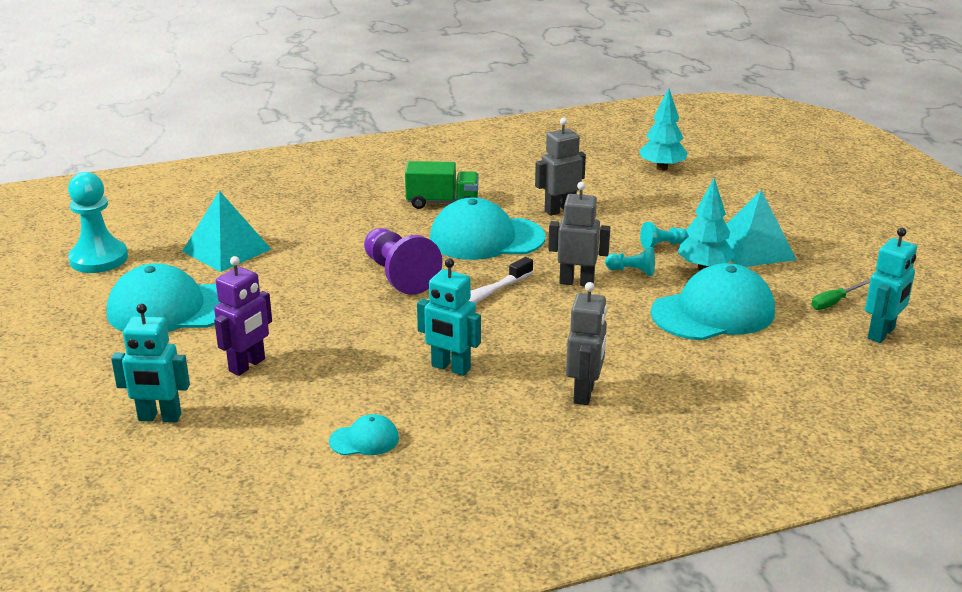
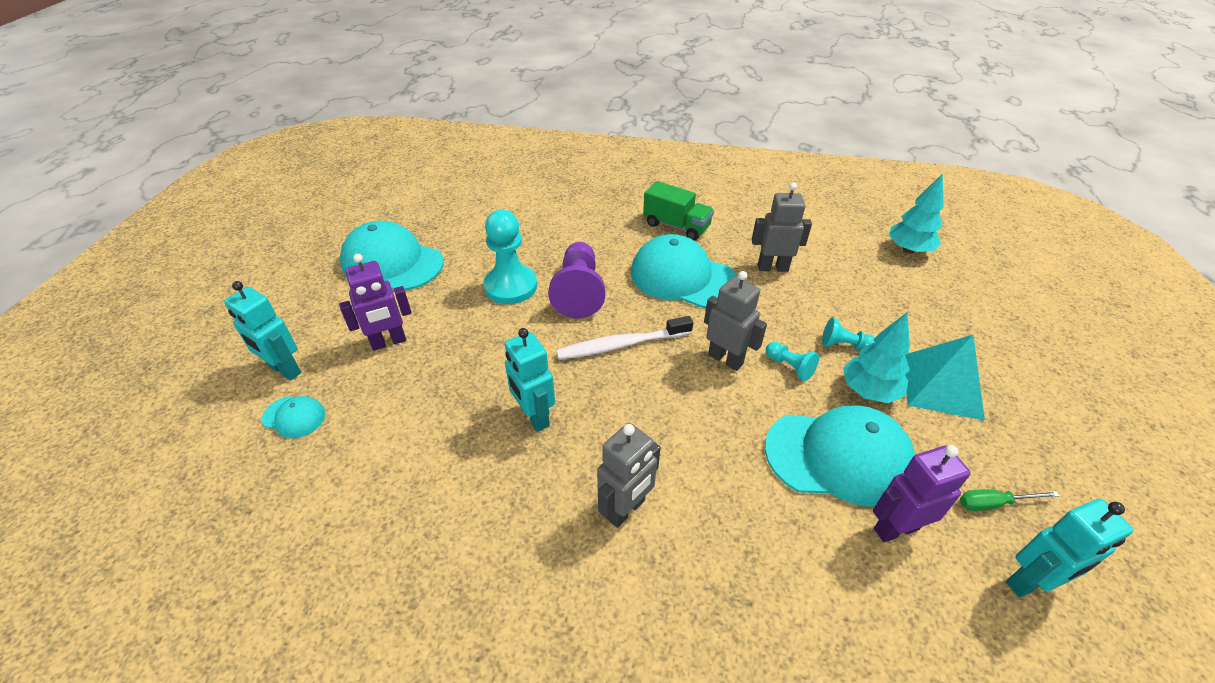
camera: 30 degrees right, 15 degrees up
(99, 259) = (391, 199): turquoise pawn -> turquoise pawn (511, 286)
(226, 250) = (477, 219): turquoise pyramid -> none
(364, 440) = (396, 471): turquoise cap -> turquoise cap (294, 417)
(782, 337) = (895, 528): none -> purple robot

